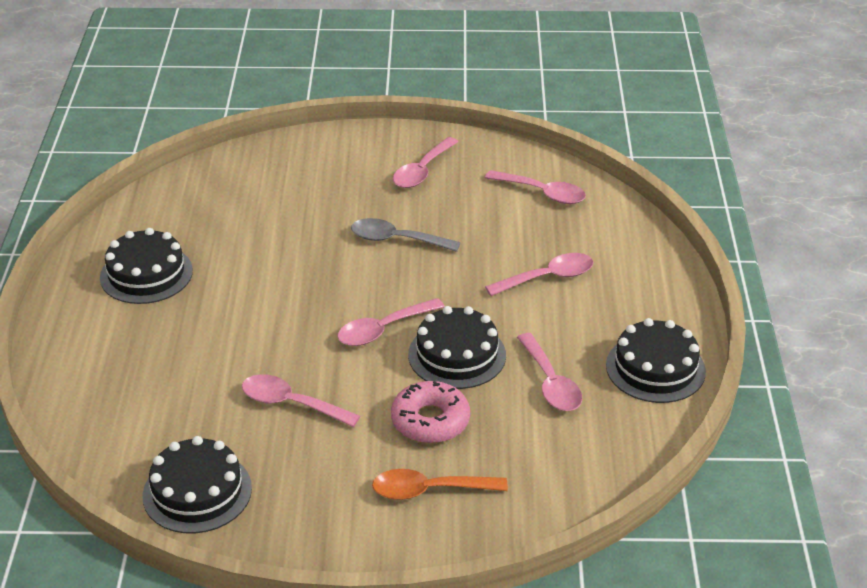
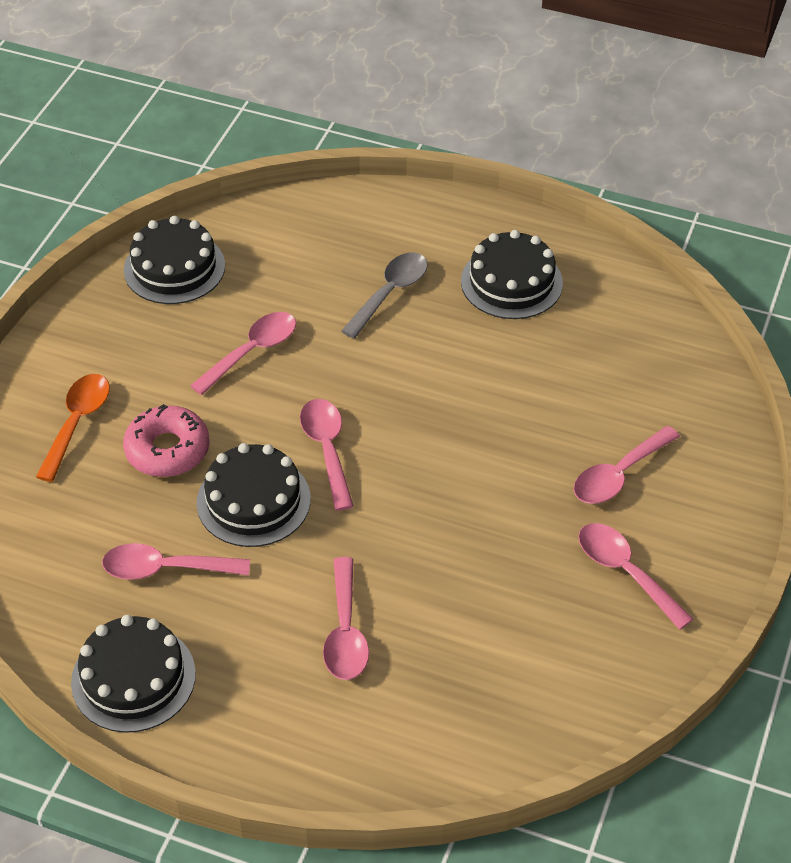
camera: 110 degrees right, 10 degrees up
(396, 240) = (485, 504): grey spoon -> grey spoon (390, 293)
(542, 193) = (525, 691): pink spoon -> pink spoon (618, 475)

